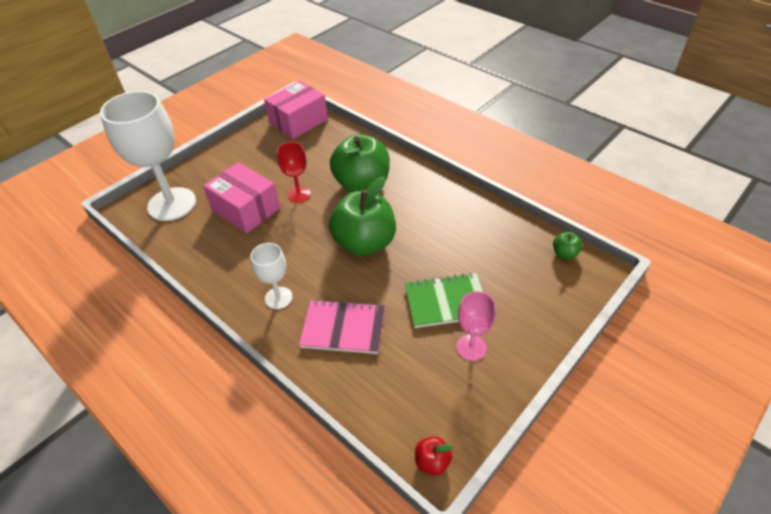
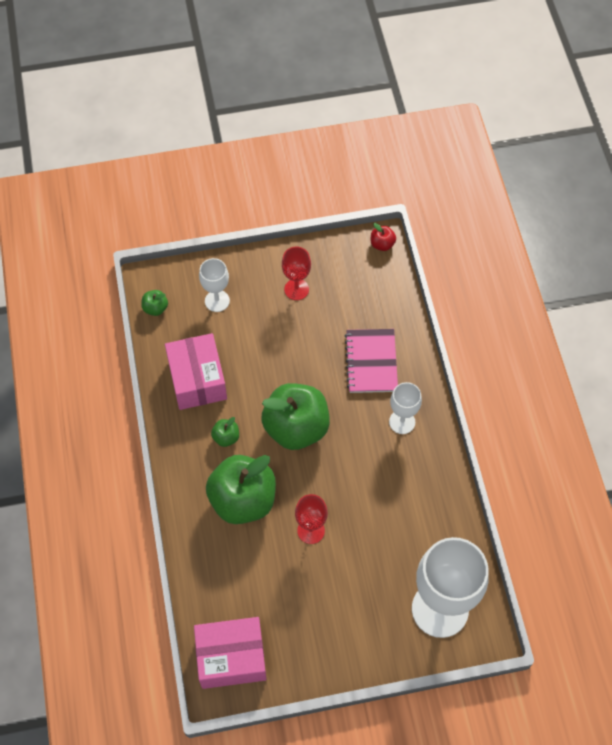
camera: 145 degrees left, 15 degrees up
(246, 209) = (372, 547): pink box -> pink box (197, 379)
(343, 328) = (371, 362): pink notebook -> pink notebook turned 45 degrees clockwise
(411, 208) = (226, 437): none -> green apple
(446, 302) = (281, 332): green notebook -> none
(471, 347) = (296, 289): pink goblet -> red goblet
(526, 291) = (217, 301): none -> white goblet

